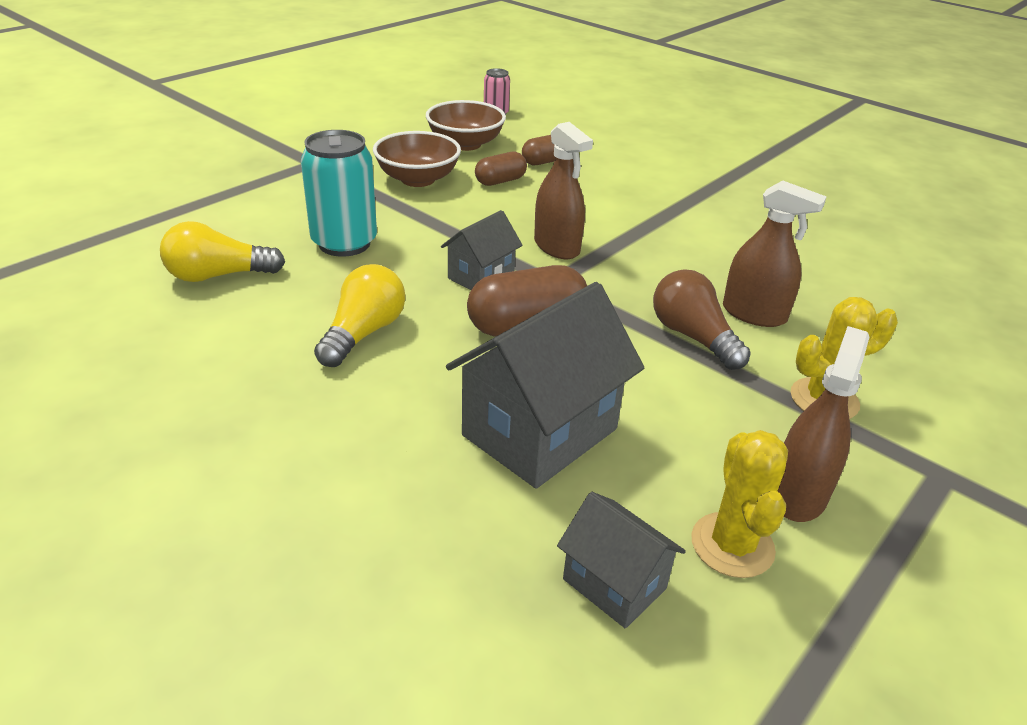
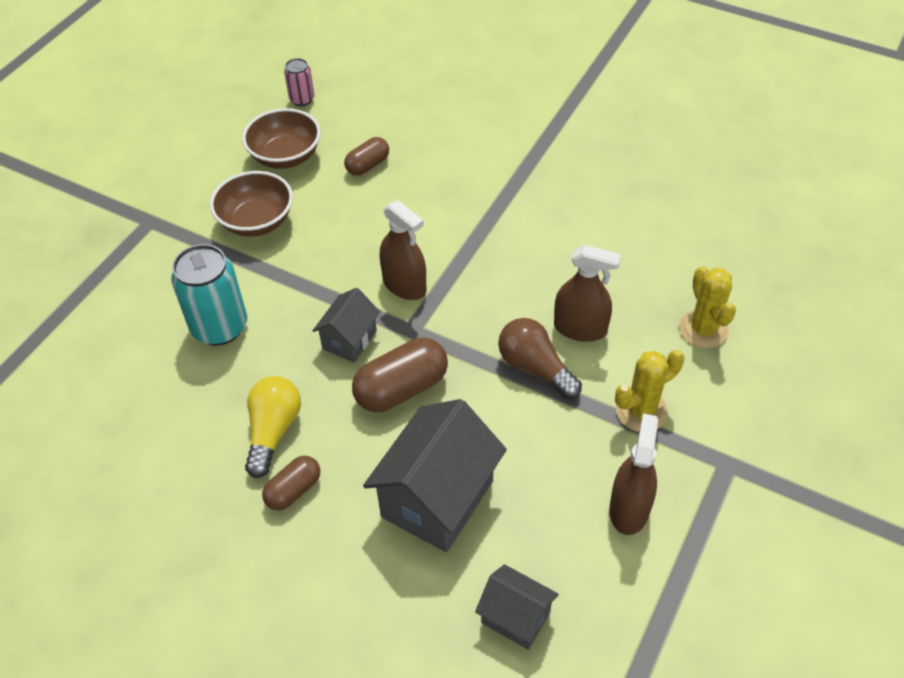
camera: 10 degrees left, 15 degrees up
(218, 276) = (127, 395): yellow light bulb -> none
(500, 181) = (333, 205): brown capsule -> brown capsule (293, 490)
(732, 545) = (588, 565): yellow cactus -> yellow cactus (703, 329)

